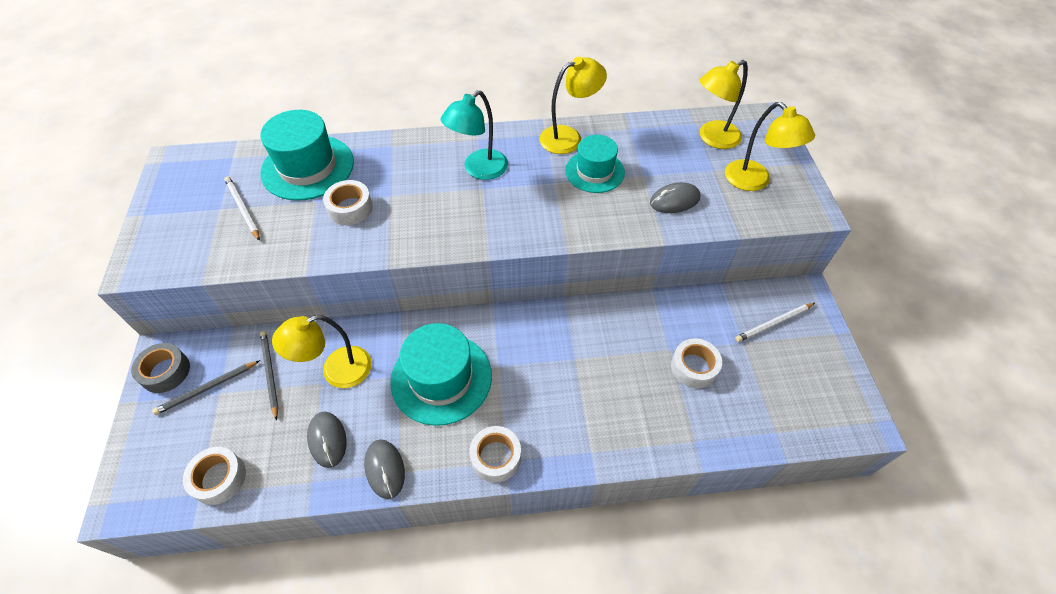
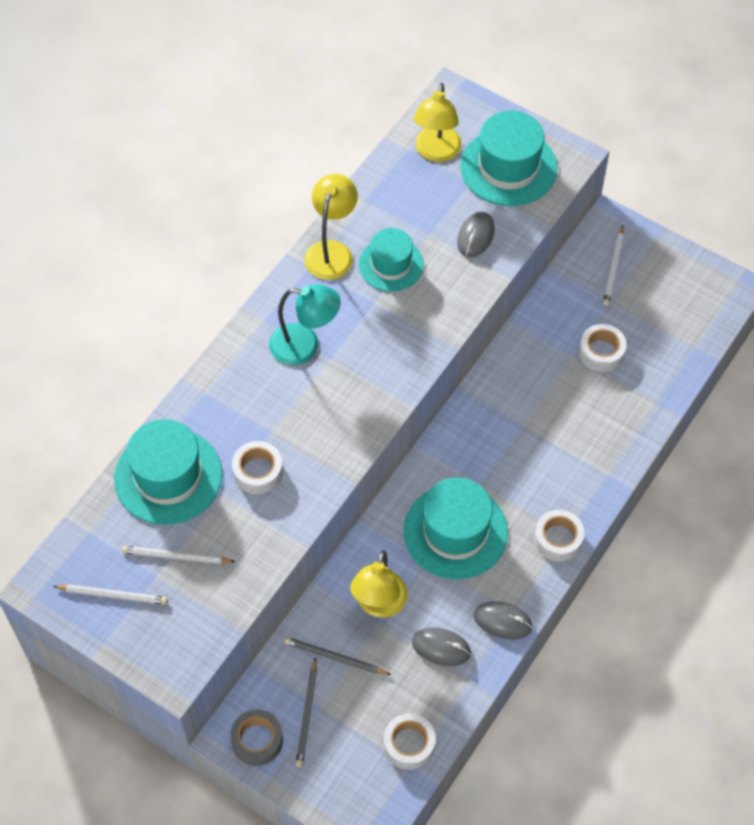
camera: 50 degrees left, 5 degrees up
(187, 197) = (113, 595): none -> white pencil
(479, 170) = (305, 346): turquoise lamp -> turquoise lamp turned 75 degrees counterclockwise
(754, 181) = (508, 167): yellow lamp -> turquoise hat

